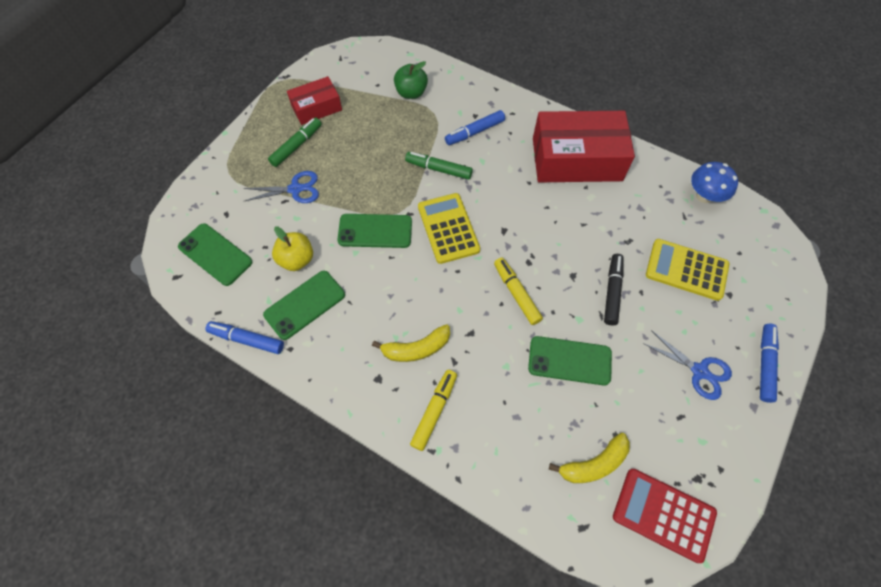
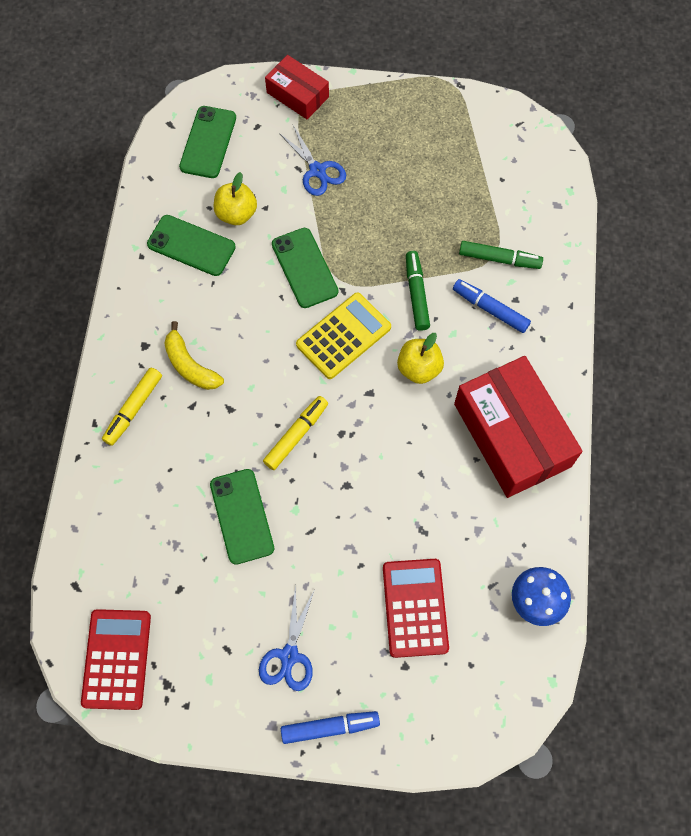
camera: 65 degrees right, 5 degrees up
(247, 340) = (134, 216): blue marker -> none
(296, 146) = (372, 144): green marker -> green marker (499, 259)
(316, 107) = (433, 136): red box -> red box (297, 95)
(411, 93) = (510, 219): green apple -> none
(434, 411) = (133, 409): yellow marker -> yellow marker turned 120 degrees clockwise
(499, 192) = (419, 368): none -> yellow apple
(594, 464) = (141, 576): yellow banana -> none
(612, 292) = (345, 533): black marker -> none
(686, 270) = (415, 607): yellow calculator -> red calculator

